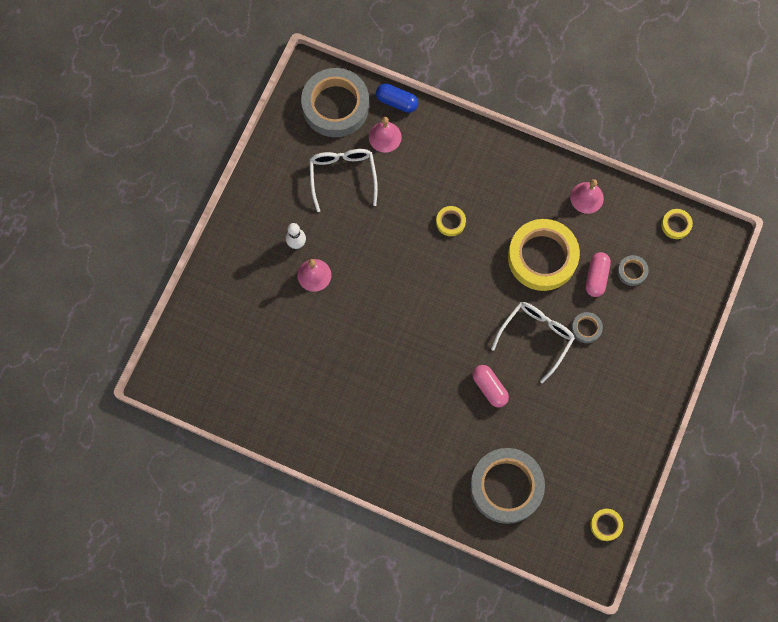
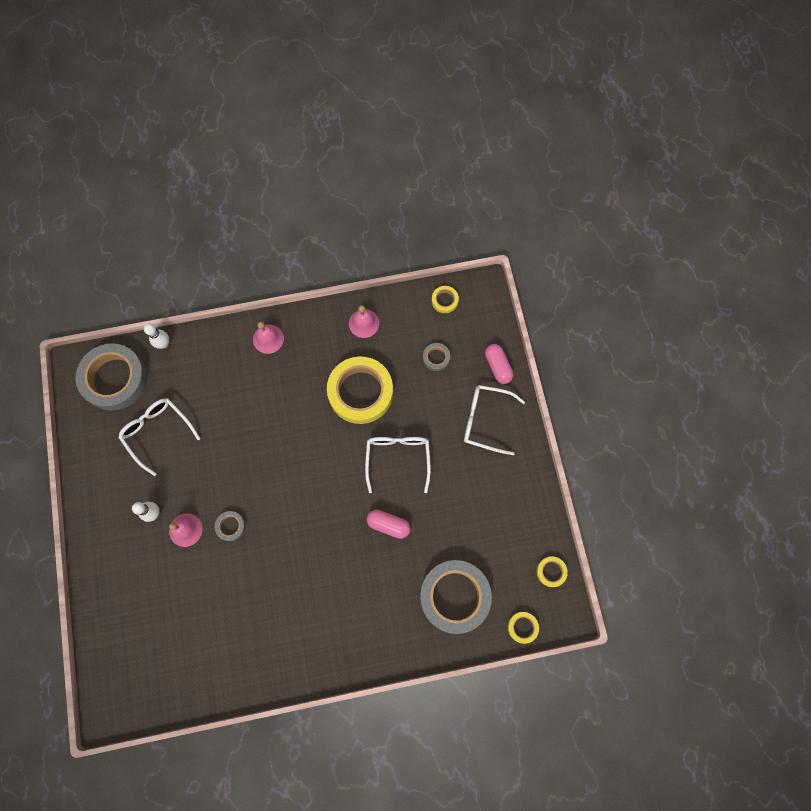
camera: 35 degrees left, 0 degrees up
(385, 137) = (172, 378): pink bell -> pink bell (268, 339)
(397, 102) = (164, 344): blue capsule -> white bowling pin
(450, 222) = (270, 412): yellow tape -> yellow tape (522, 627)
(586, 328) = (431, 425): grey tape -> grey tape (231, 526)
(596, 277) = (412, 380): pink capsule -> pink capsule (498, 366)
(638, 356) = (485, 420): none -> white glasses

